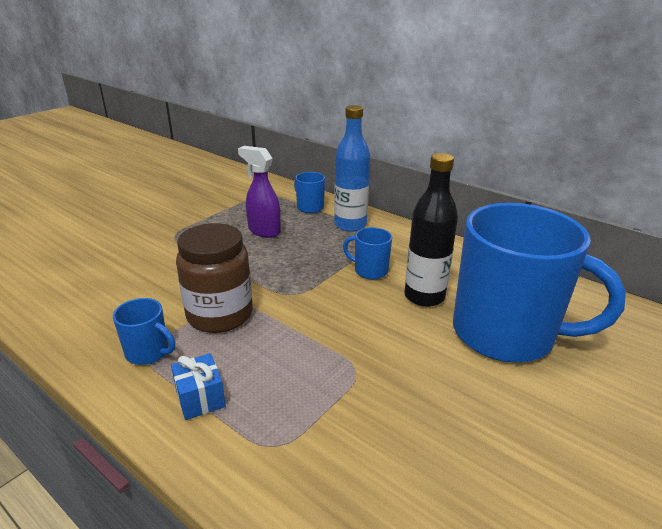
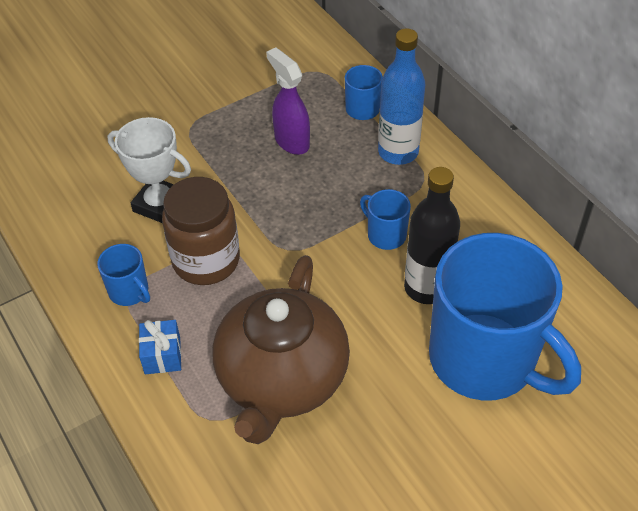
camera: 20 degrees right, 20 degrees up
(161, 285) = (159, 204): none -> white trophy
(334, 390) = (282, 379): none -> brown teapot

